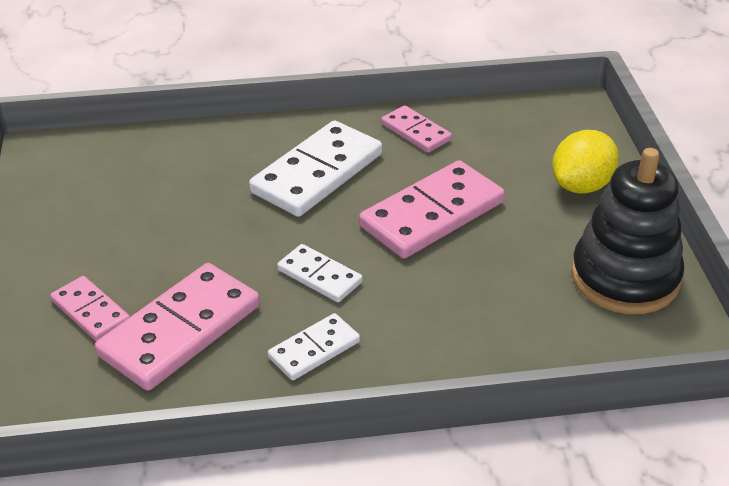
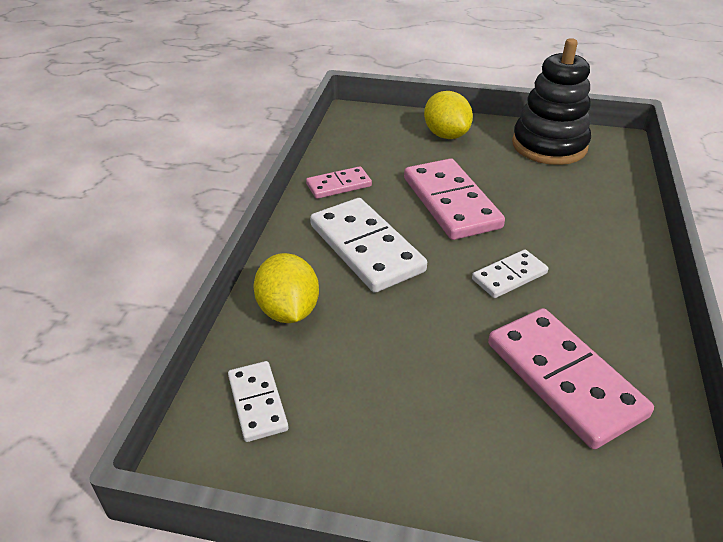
camera: 70 degrees left, 0 degrees up
(91, 311) = (520, 447): pink domino -> none
(206, 151) = (288, 311): none -> yellow lemon
(314, 350) = (602, 298): white domino -> white domino (258, 403)

